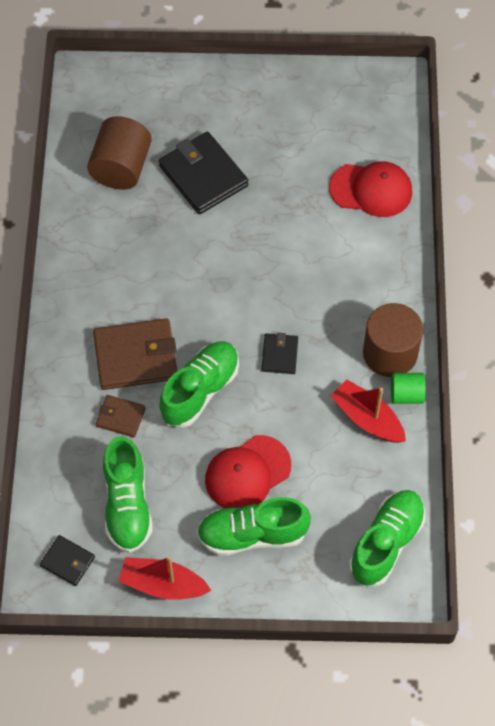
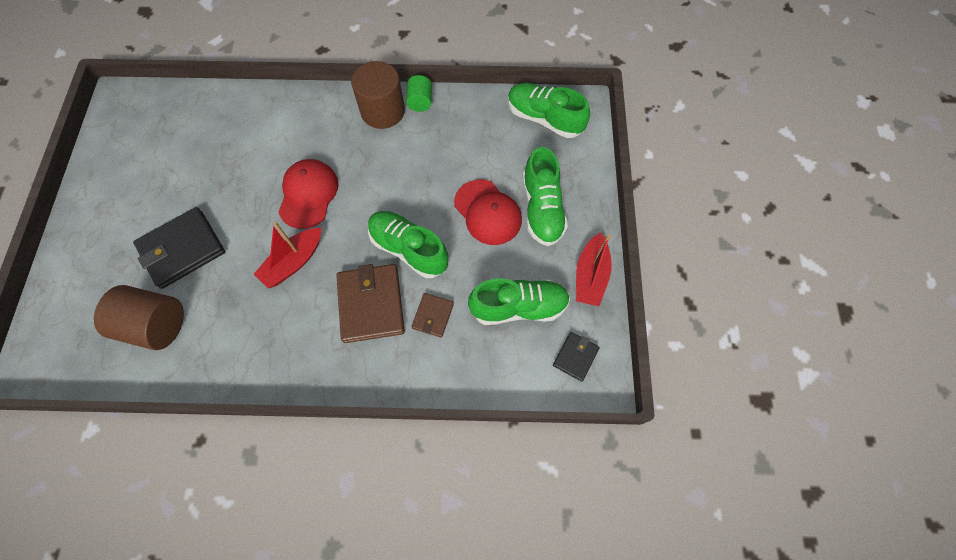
camera: 90 degrees left, 5 degrees up
(279, 355) = (378, 188): black wallet -> none
(367, 418) = (440, 127): red boat -> red boat (293, 262)
(371, 190) = (225, 119): red cap -> red cap (308, 194)

